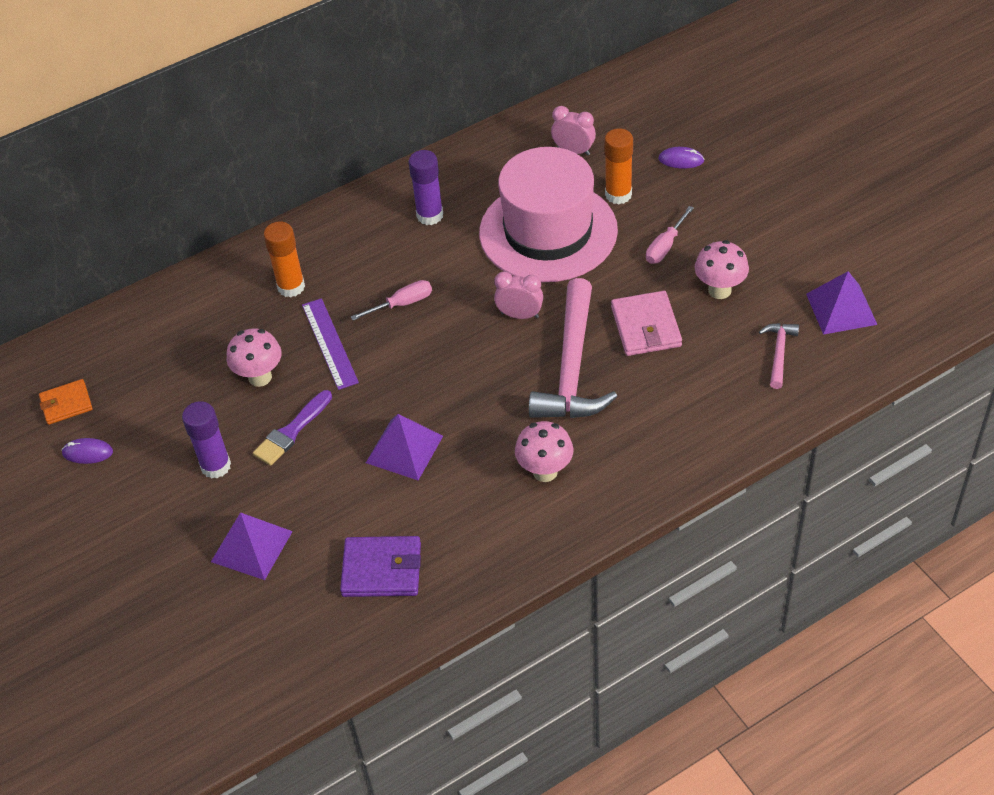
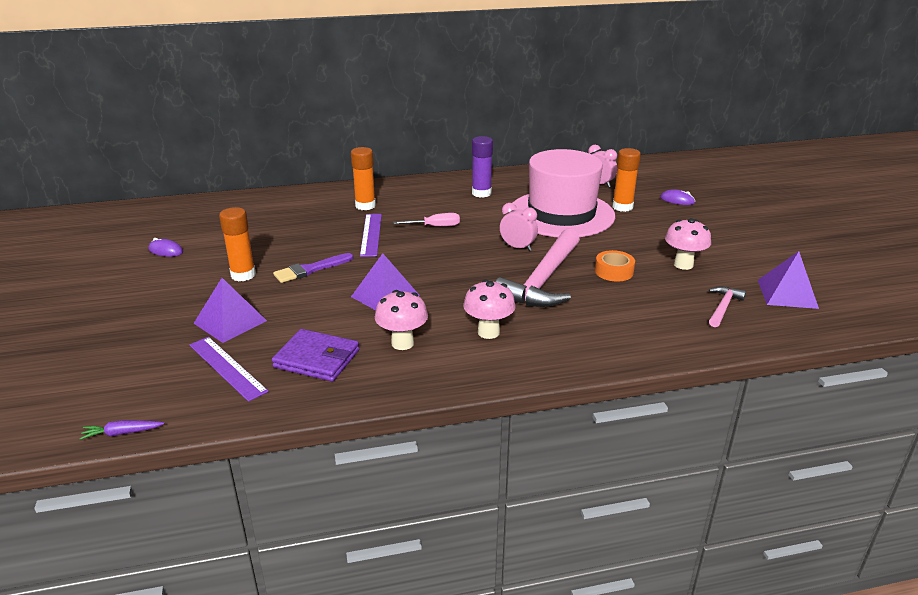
camera: 15 degrees right, 20 degrees down
(66, 404) = (175, 227): orange wallet -> none
(216, 466) = (243, 275): purple glue stick -> orange glue stick
(244, 730) = (122, 433): none -> purple carrot
(260, 377) = (311, 240): pink mushroom -> pink mushroom (402, 343)
(293, 613) = (227, 367): none -> purple ruler
(646, 327) = (614, 271): pink wallet -> orange tape
(665, 247) = (647, 236): pink screwdriver -> none

